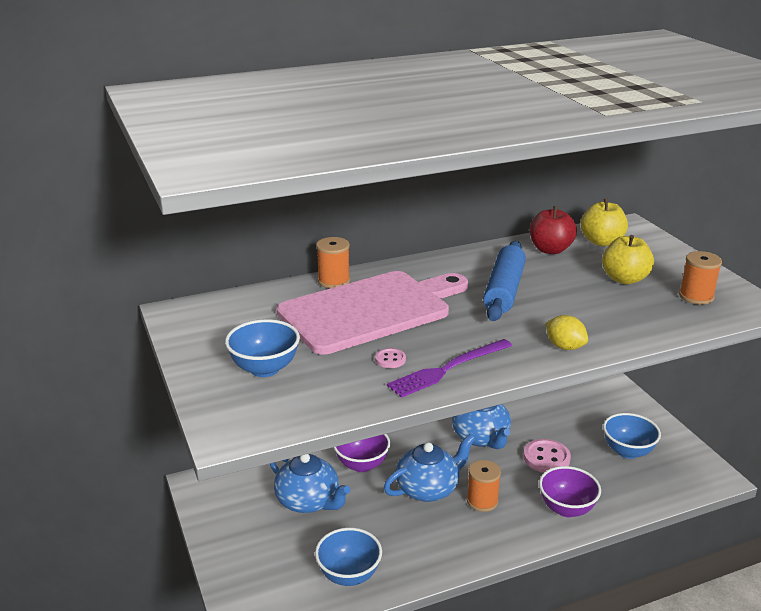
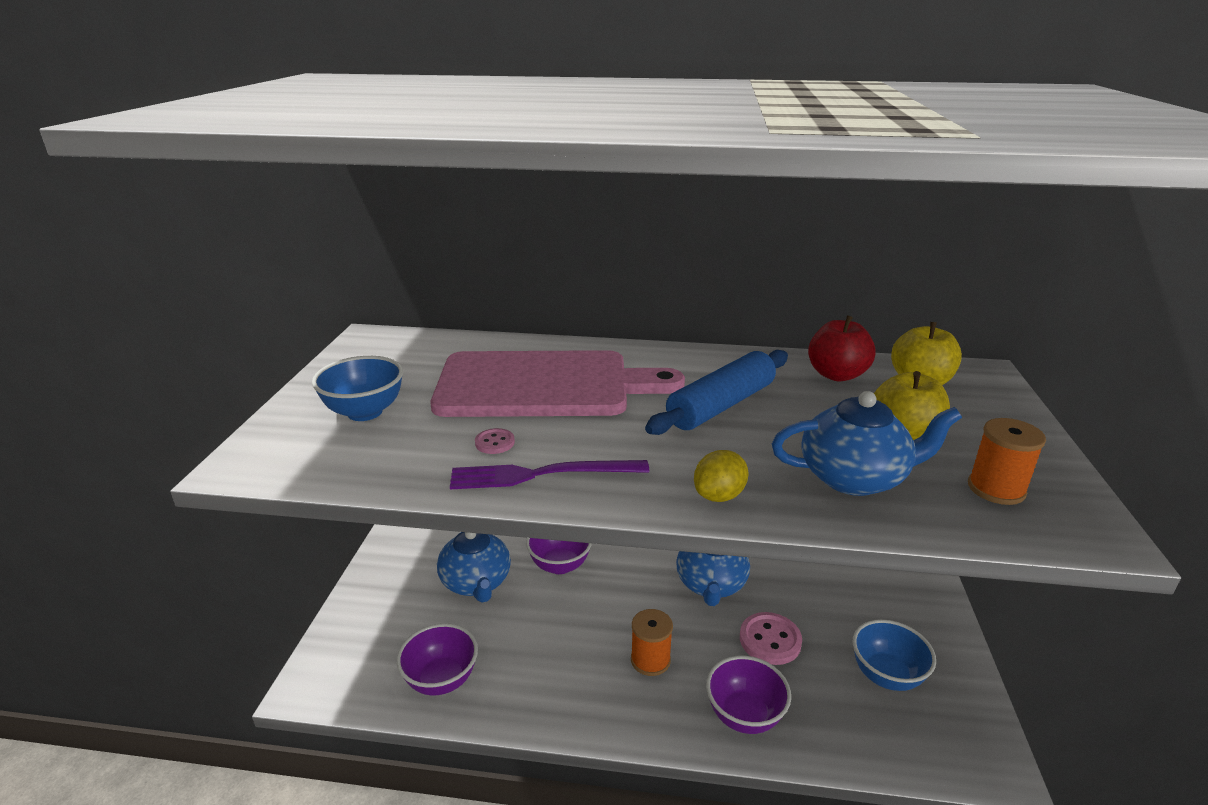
camera: 30 degrees right, 0 degrees up
(334, 281) = (546, 346): orange spool -> none
(349, 575) = (441, 680): blue bowl -> purple bowl
(428, 489) = (604, 620): blue teapot -> blue teapot (855, 478)
(564, 347) = (719, 496): yellow lemon -> yellow lemon turned 60 degrees clockwise

